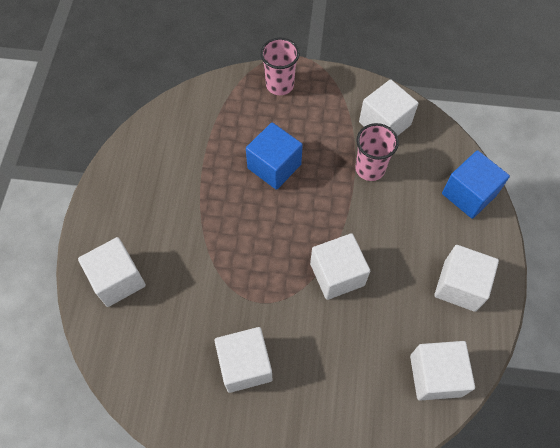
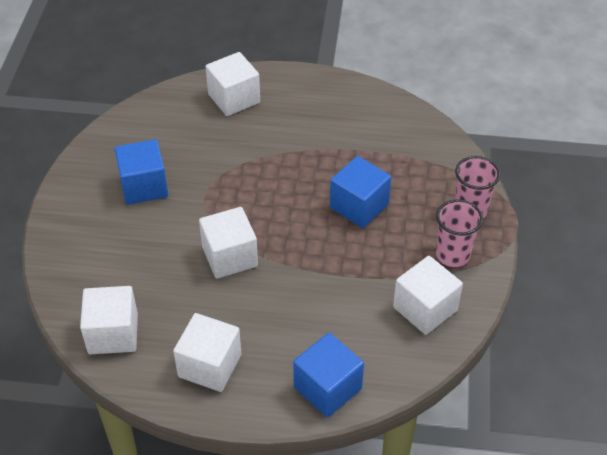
camera: 90 degrees right, 15 degrees down
(245, 365) = (144, 186): white cube -> blue cube
(370, 168) = (360, 291): pink cup -> pink cup (452, 255)

